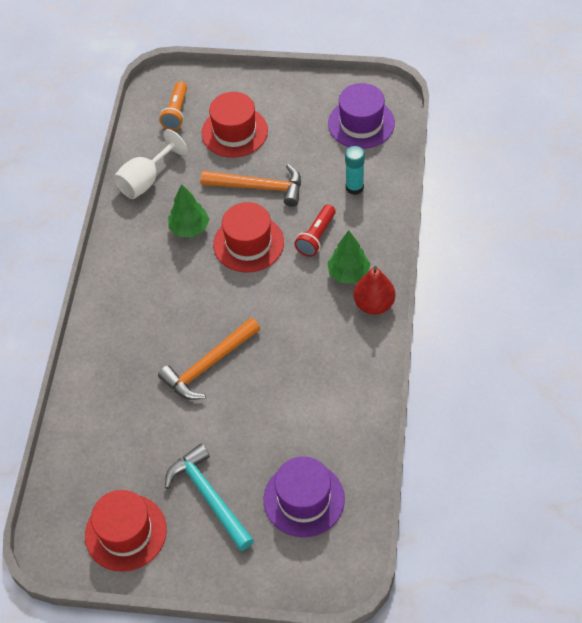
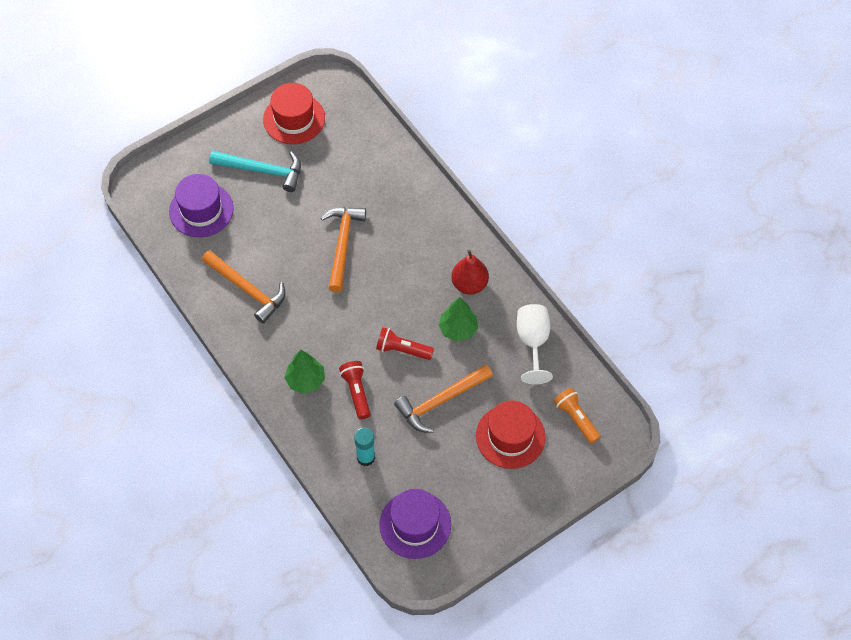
camera: 135 degrees right, 5 degrees up
(248, 243) = (402, 350): red hat -> red flashlight
(329, 385) = (247, 289): none -> orange hammer
(374, 304) = (266, 370): red pear -> red pear (469, 284)

